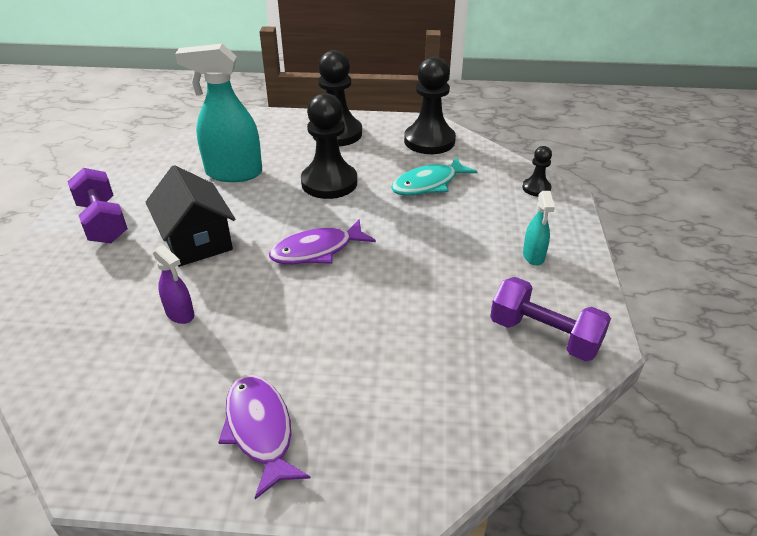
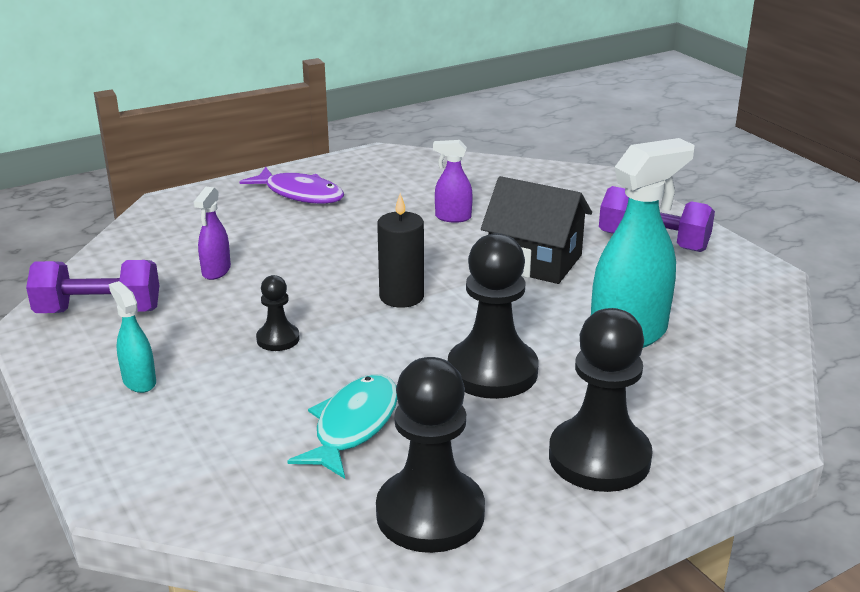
camera: 145 degrees right, 10 degrees down
(317, 250) = (401, 296): purple fish -> black candle
(426, 340) = (216, 271): none -> purple spray bottle
(536, 188) = (175, 489): black pawn -> black pawn (278, 339)

